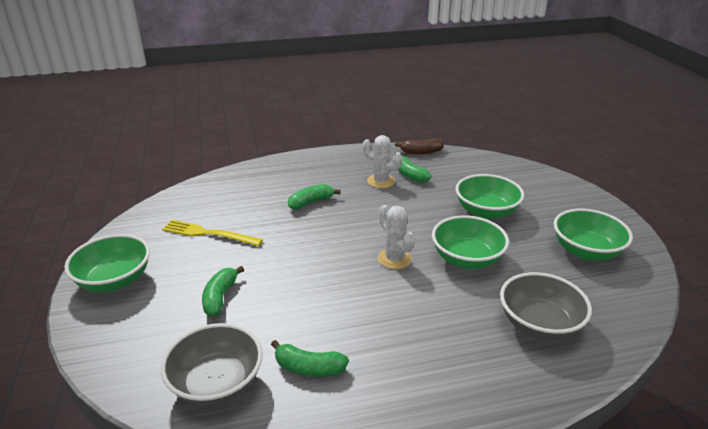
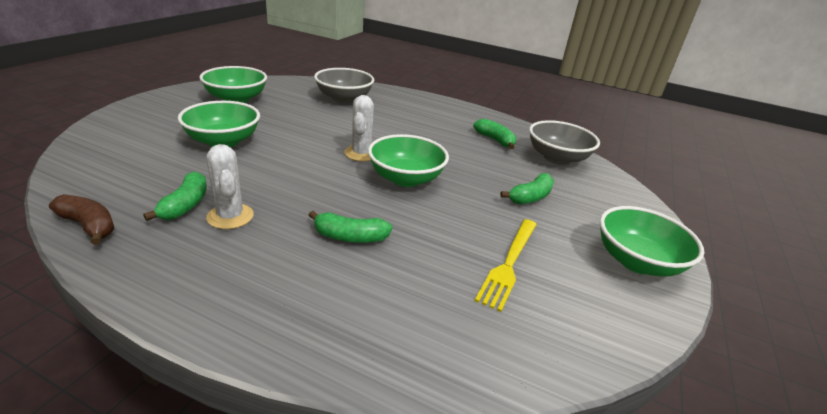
camera: 145 degrees left, 0 degrees up
(208, 233) = (509, 263): yellow fork -> yellow fork turned 60 degrees clockwise
(467, 259) = (314, 130): green bowl -> green bowl (405, 178)

